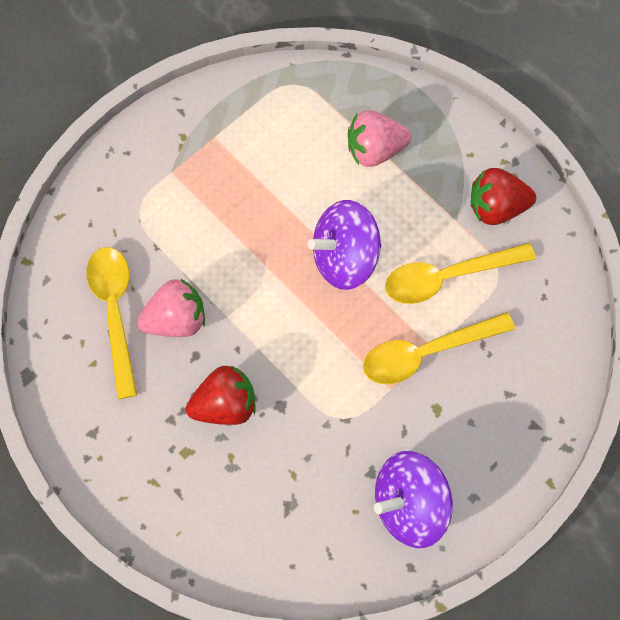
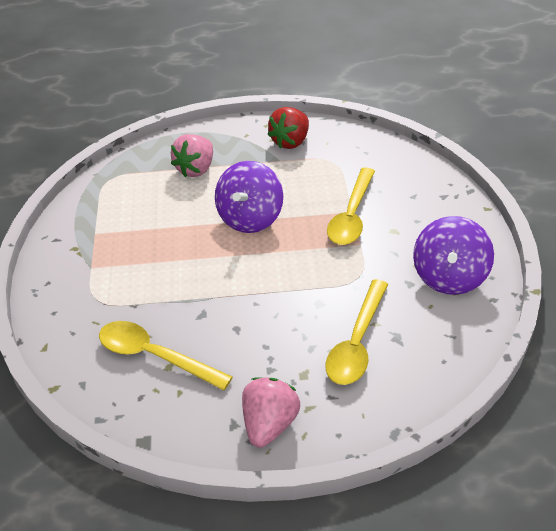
camera: 50 degrees left, 25 degrees down
(176, 320) = (199, 324): pink strawberry -> pink strawberry (269, 424)
(225, 405) = (289, 332): red strawberry -> none
(448, 276) = (312, 181): yellow spoon -> yellow spoon (357, 342)

